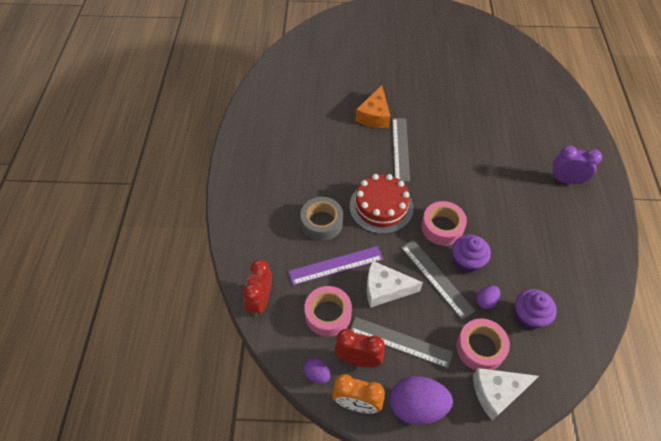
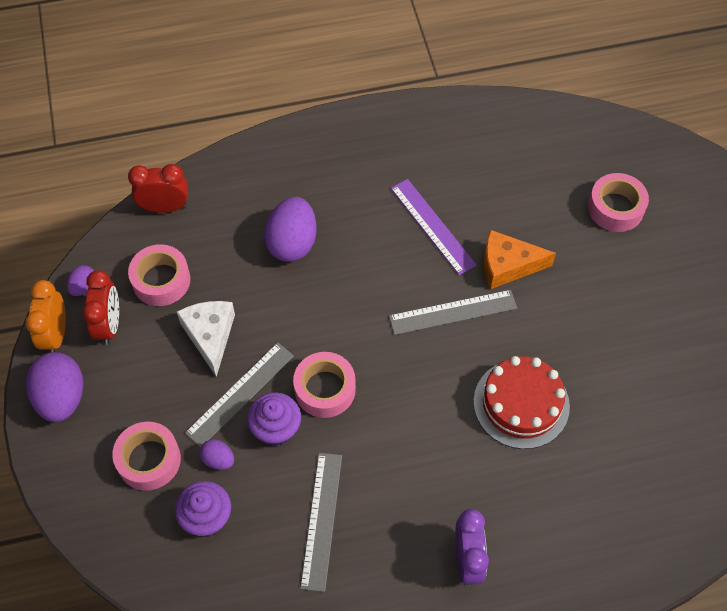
camera: 75 degrees right, 5 degrees up
(322, 223) = (292, 243): grey tape -> purple egg
(336, 265) = (231, 273): purple ruler -> purple ruler (432, 226)
(350, 60) = (615, 208): none -> pink tape
(381, 206) = (338, 307): red cake -> red cake (521, 403)
(400, 342) = (140, 366): grey ruler -> grey ruler (321, 520)
(497, 392) = (92, 486): white cheese -> none

